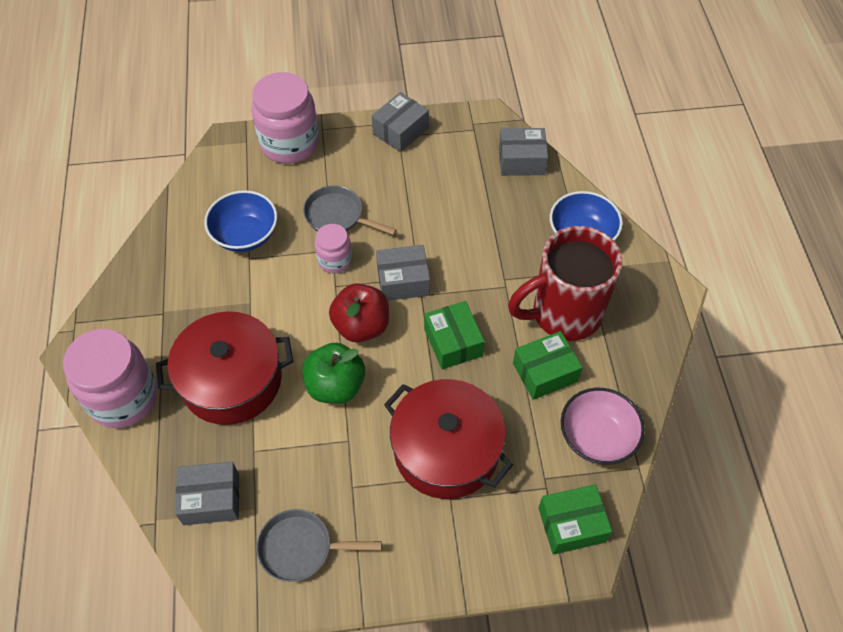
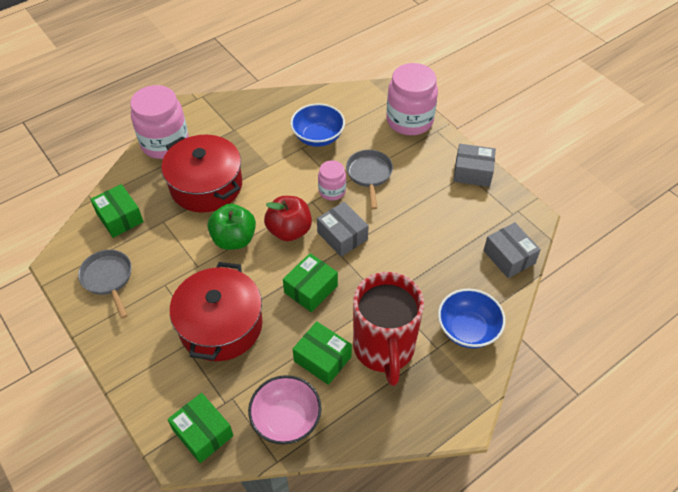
camera: 60 degrees right, 5 degrees down
(211, 499) = (120, 218): grey box -> green box
(564, 314) = (384, 349): red mug -> red mug turned 135 degrees counterclockwise

